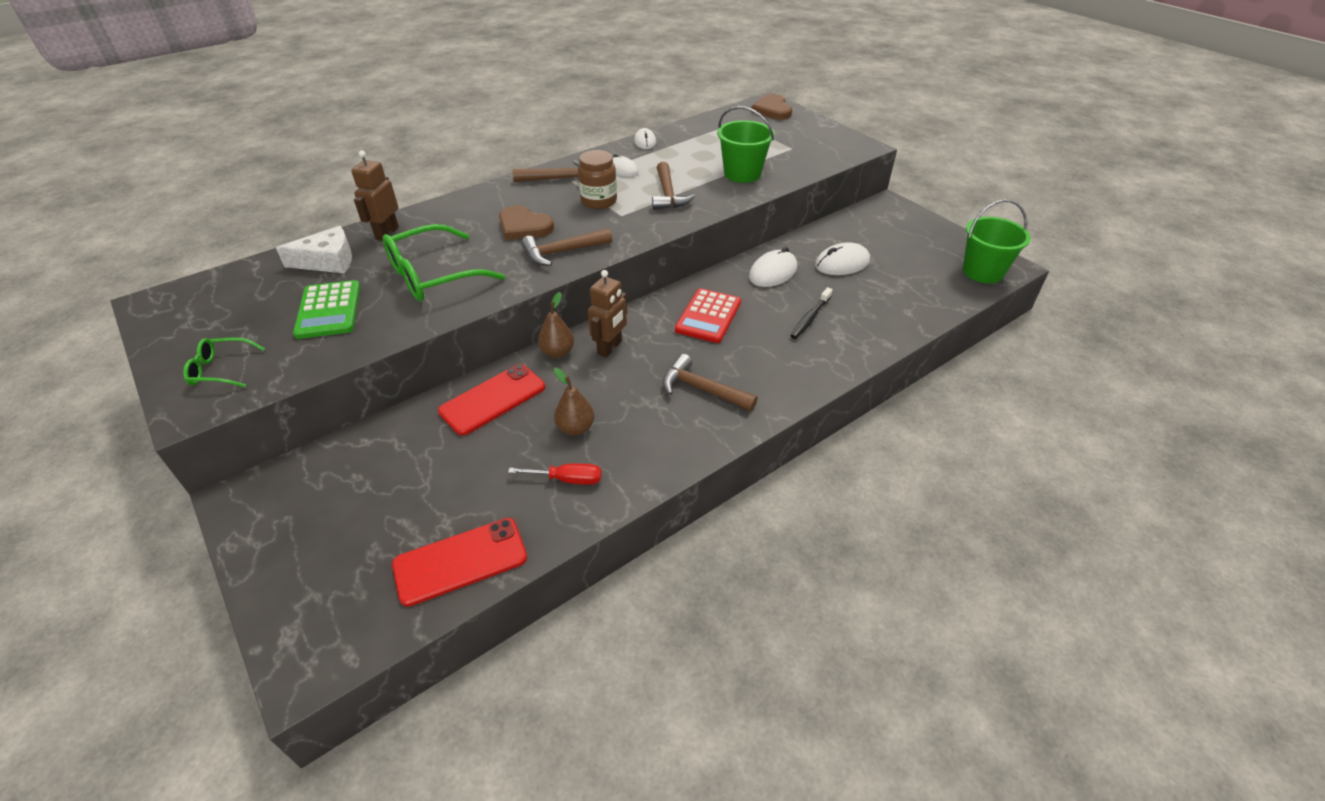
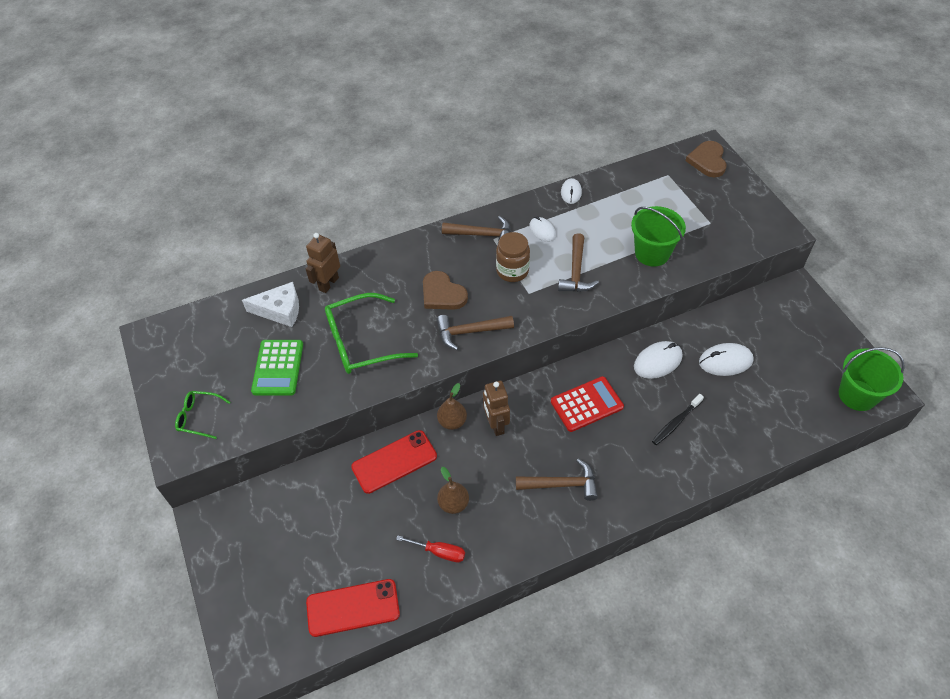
camera: 15 degrees right, 10 degrees up
(610, 348) = (496, 425): brown robot -> brown robot turned 120 degrees clockwise
(702, 389) = (562, 484): brown hammer -> brown hammer turned 135 degrees clockwise
(708, 316) = (586, 404): red calculator -> red calculator turned 150 degrees counterclockwise

